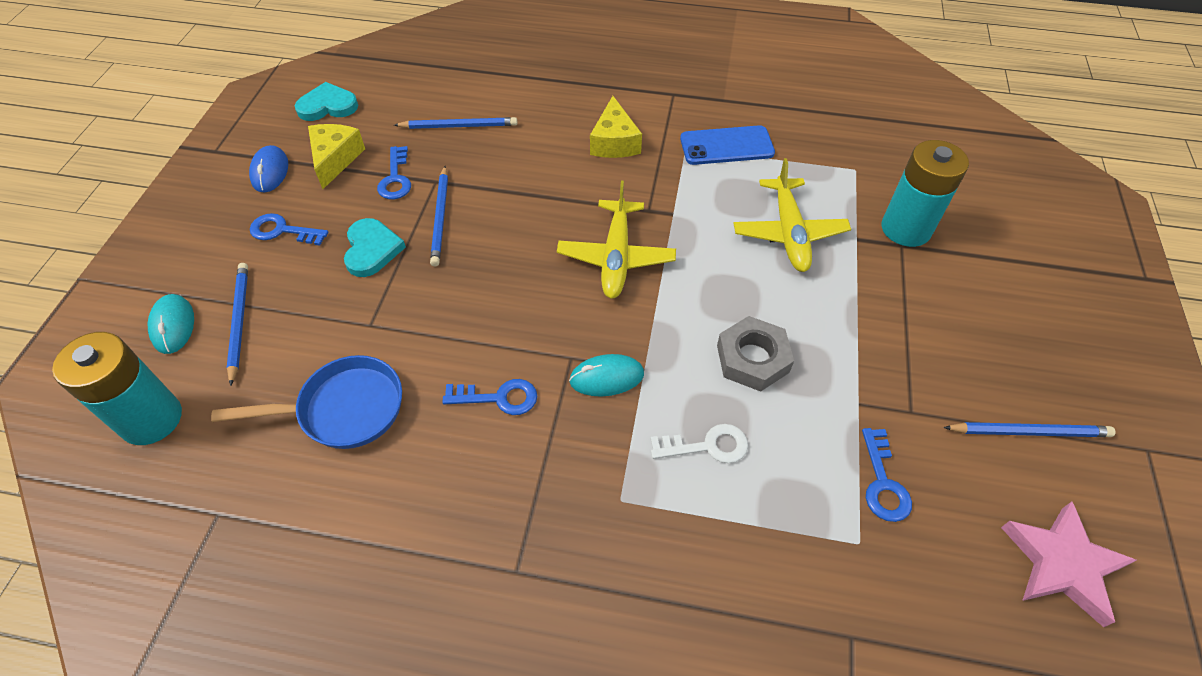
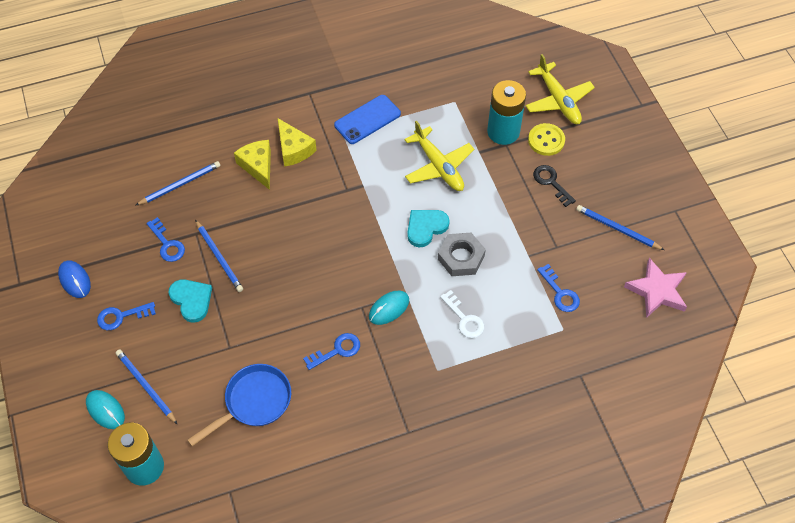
camera: 30 degrees left, 5 degrees up
(328, 106) = (72, 211): turquoise heart -> turquoise heart (426, 228)
(335, 159) = (113, 249): yellow cheese -> yellow cheese (258, 166)
(616, 256) = (347, 231): yellow plane -> yellow plane (558, 100)
(707, 446) = (464, 319): white key -> white key turned 90 degrees clockwise
(947, 320) = (551, 182): none -> black key
(966, 264) = (546, 140): none -> yellow button
(1029, 432) = (617, 229): blue pencil -> blue pencil turned 120 degrees counterclockwise

